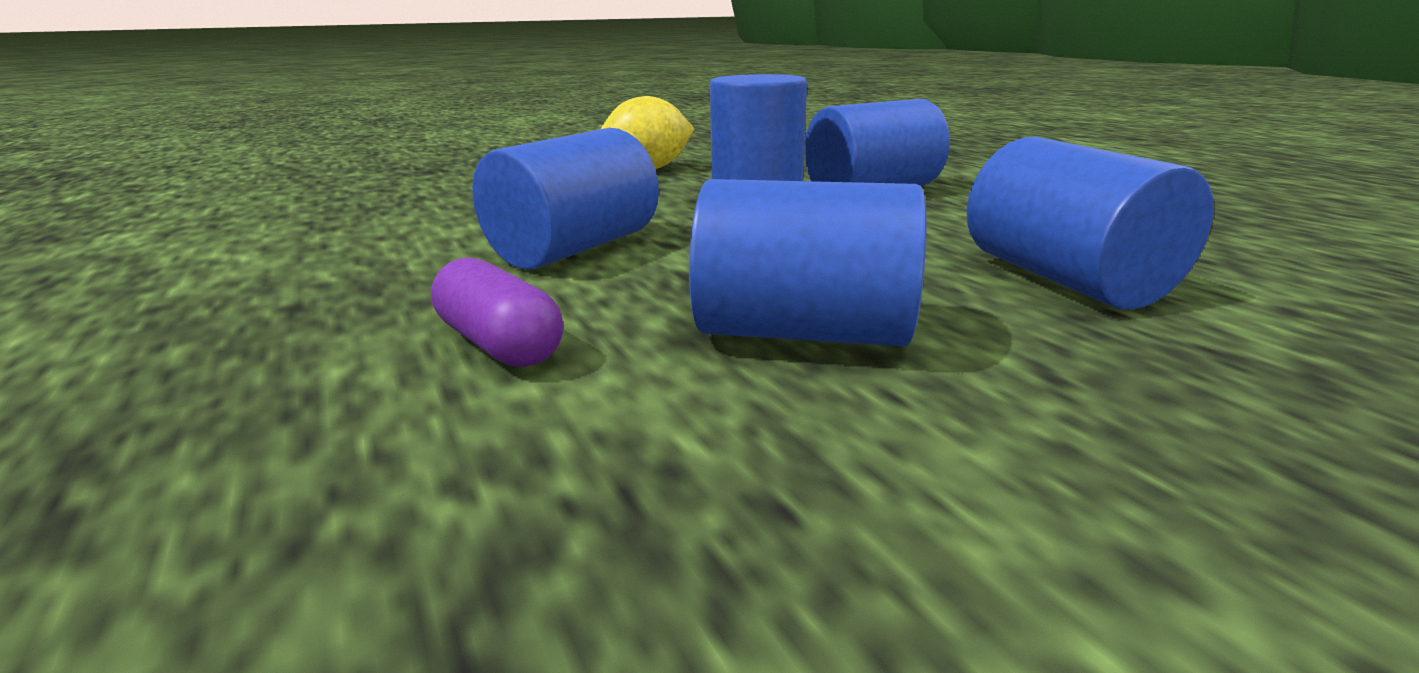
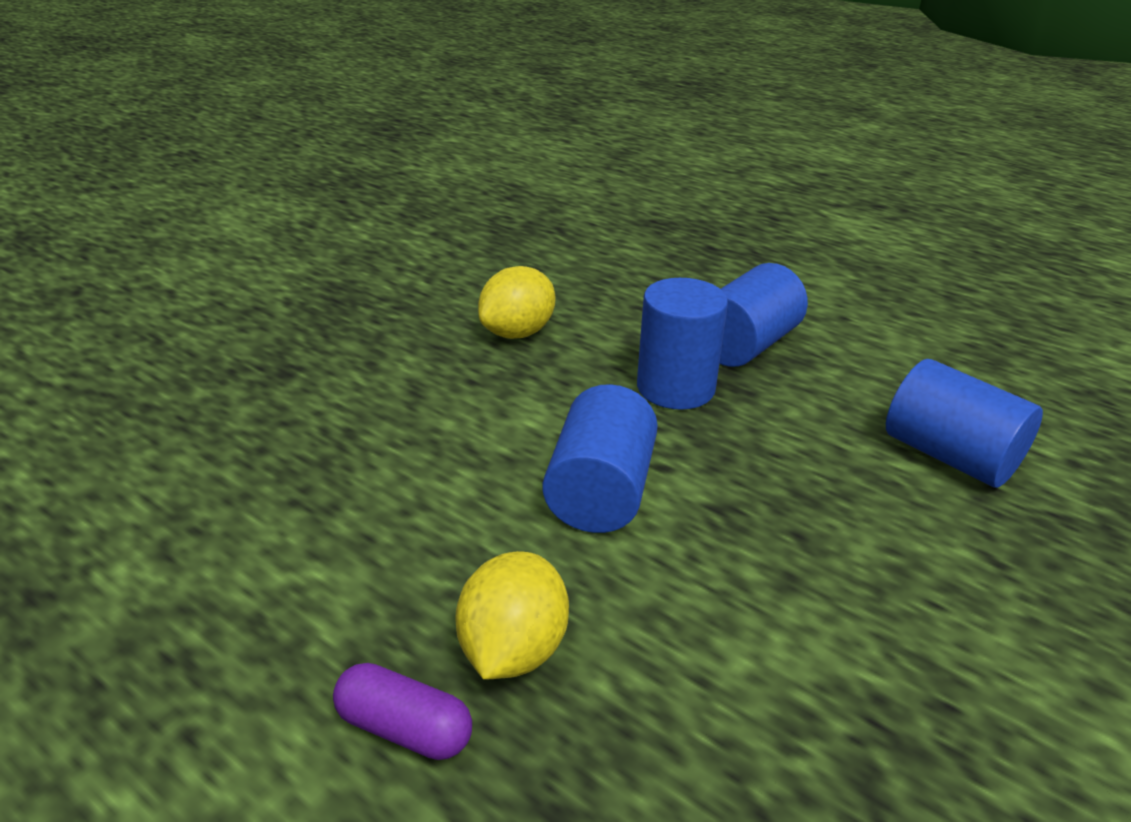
camera: 25 degrees left, 10 degrees up
(300, 326) = (513, 650): none -> yellow lemon
(500, 344) = (679, 625): purple capsule -> purple capsule (404, 728)
(803, 332) = (847, 558): blue cylinder -> none

